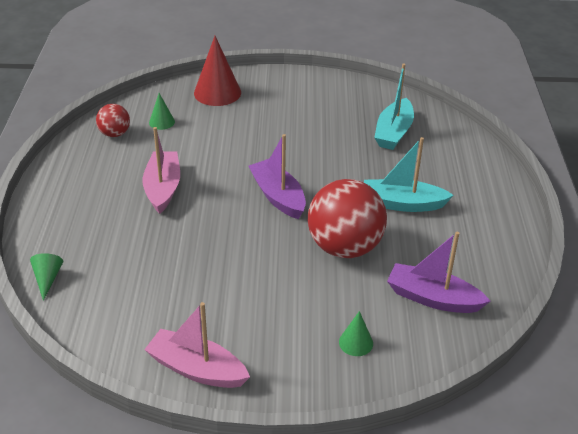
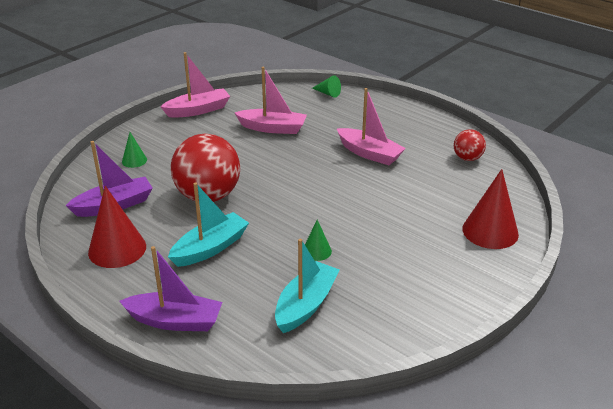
camera: 130 degrees right, 5 degrees down
(162, 122) = (464, 184): green cone -> green cone (316, 251)
(177, 277) = (272, 128): none -> pink boat
(278, 196) = (298, 195): purple boat -> purple boat (174, 321)
(393, 132) = (305, 305): turquoise boat -> turquoise boat turned 60 degrees clockwise
(472, 252) = (117, 249): none -> red cone

